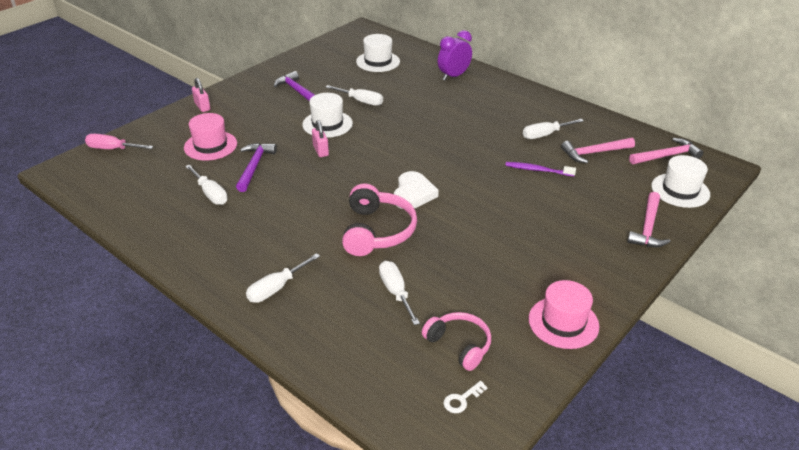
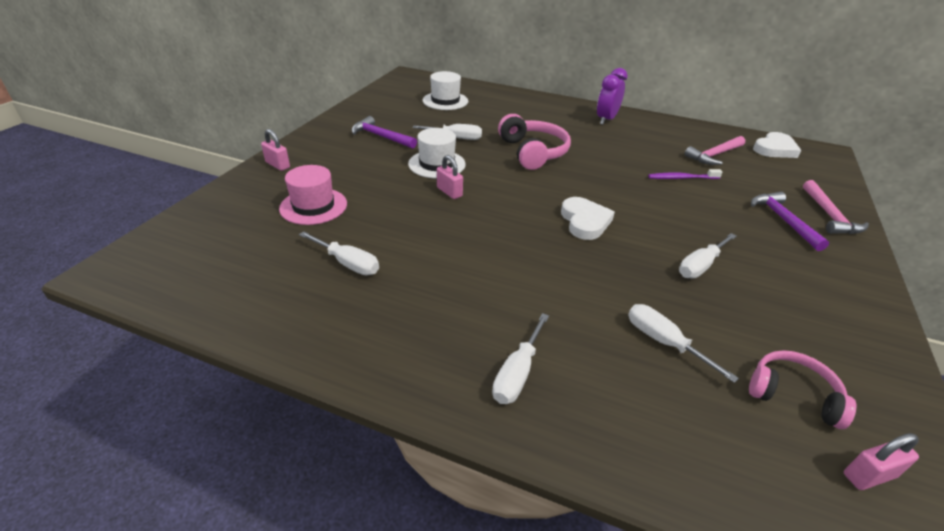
camera: 20 degrees left, 0 degrees up
(112, 149) = (181, 230): pink screwdriver -> none
(254, 166) = (383, 221): purple hammer -> purple hammer (783, 220)
(377, 231) = (581, 270): pink headphones -> pink headphones (533, 152)
(453, 76) = (528, 106): purple clock -> purple clock (606, 119)
(462, 399) = (869, 475): white key -> pink padlock
(545, 135) = (657, 145): white screwdriver -> white screwdriver (700, 266)
(563, 322) = (864, 335): pink hat -> none
(667, 156) = (775, 149): pink hammer -> white heart
(680, 190) = (817, 176): white hat -> none

